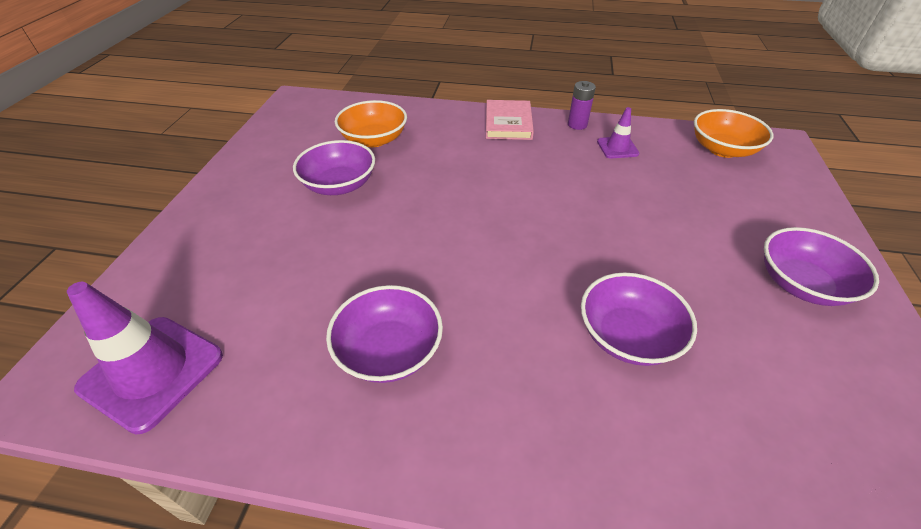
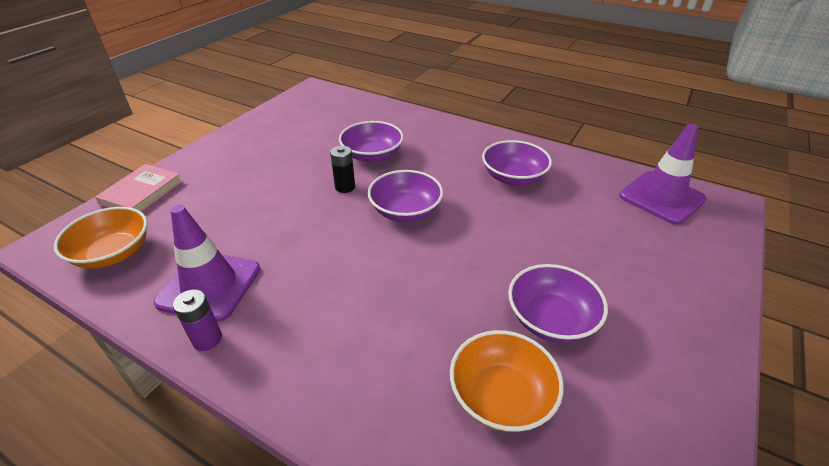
camera: 160 degrees left, 5 degrees down
(508, 123) = (292, 373): pink book -> pink book (142, 192)
(609, 265) = (345, 187): none -> black battery
(617, 148) = (209, 285): purple traffic cone -> purple traffic cone, size x1.89
(801, 284) = (244, 153): purple bowl -> purple bowl (405, 211)

